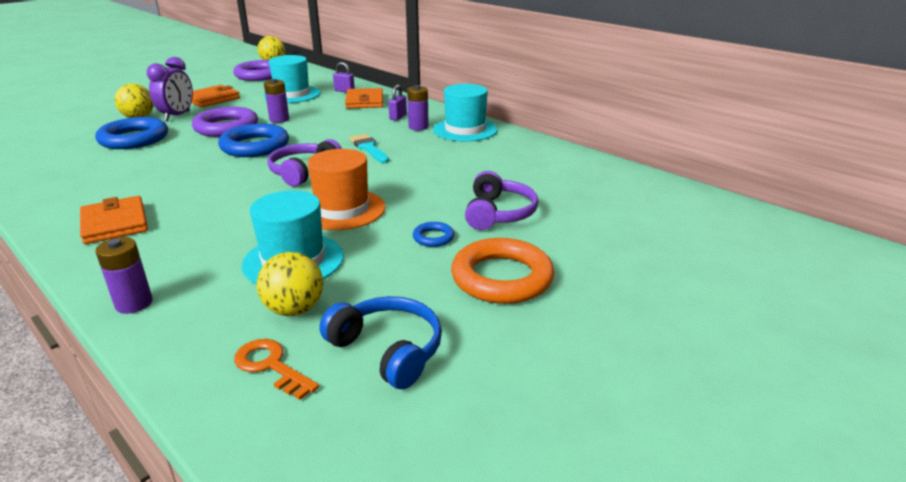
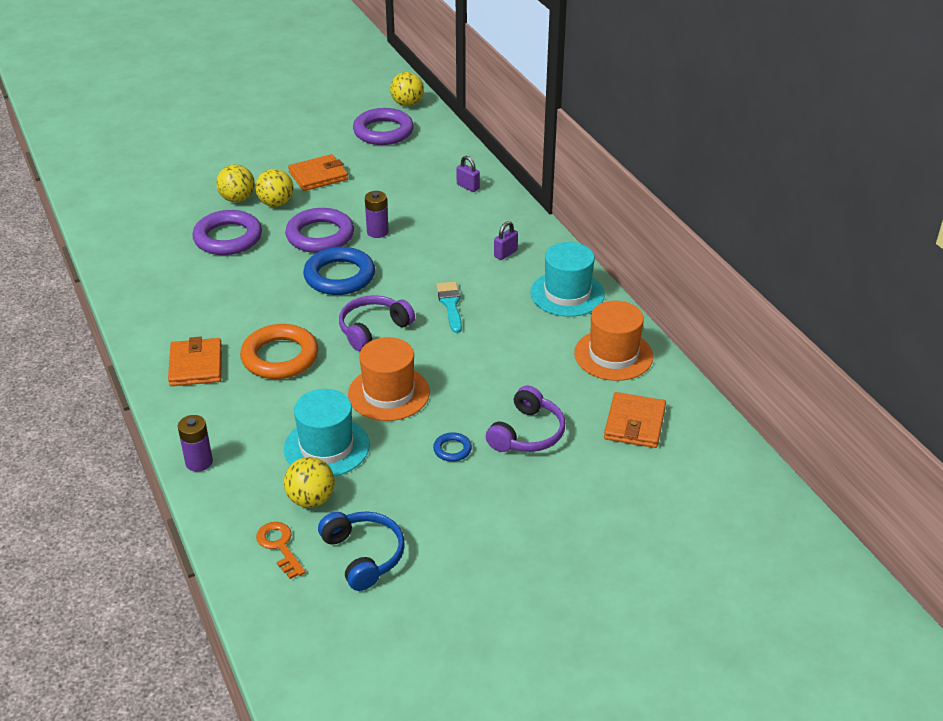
camera: 20 degrees right, 10 degrees up
(134, 139) = (228, 238): blue ring -> purple ring
(177, 116) = (276, 203): purple clock -> yellow ball
(292, 94) = (407, 183): turquoise hat -> none
(364, 101) = (482, 214): orange wallet -> orange wallet (634, 423)
(418, 127) = (519, 277): purple battery -> none
(502, 278) = (485, 510): orange ring -> orange ring (280, 357)
(532, 155) = (613, 355): none -> orange hat

